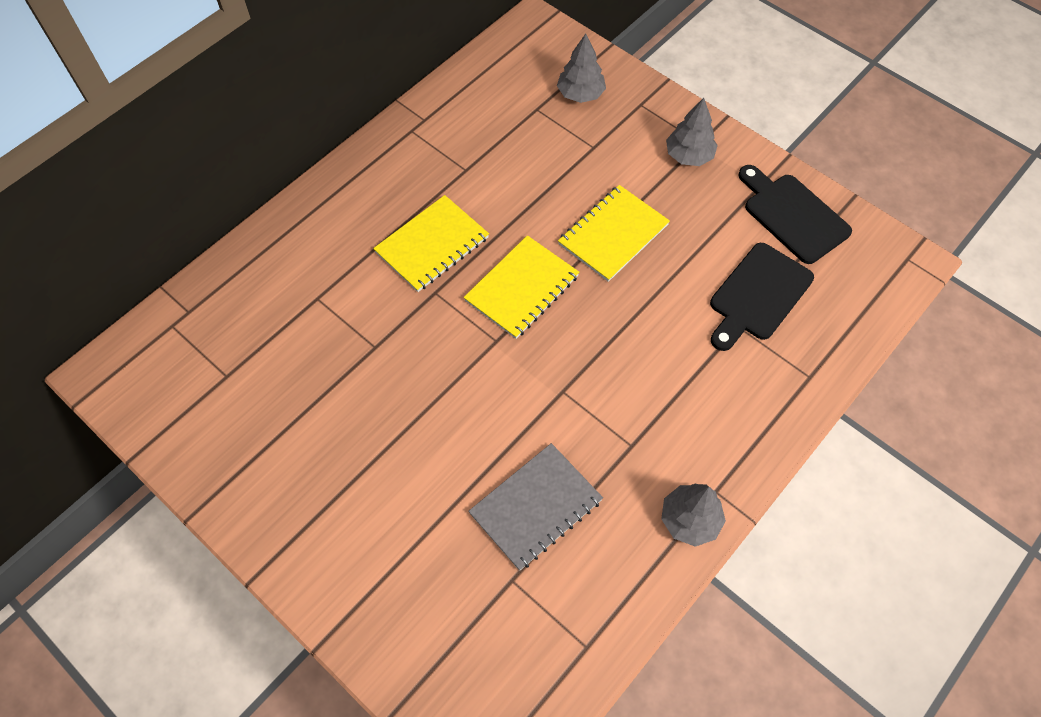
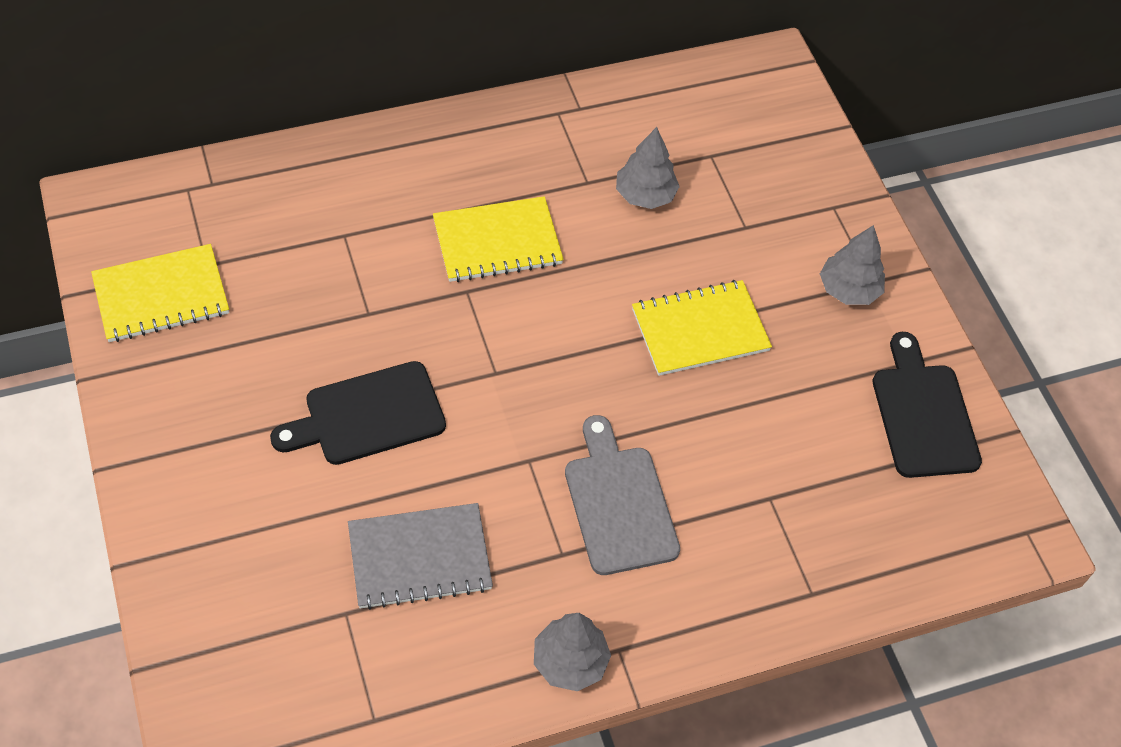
camera: 25 degrees right, 5 degrees down
(522, 288) = (560, 334): yellow notebook -> yellow notebook (161, 296)
(580, 94) = (772, 163): grey tree -> grey tree (645, 195)
(644, 387) = (619, 503): none -> grey cutting board
(758, 295) = (817, 478): black cutting board -> black cutting board (367, 415)

